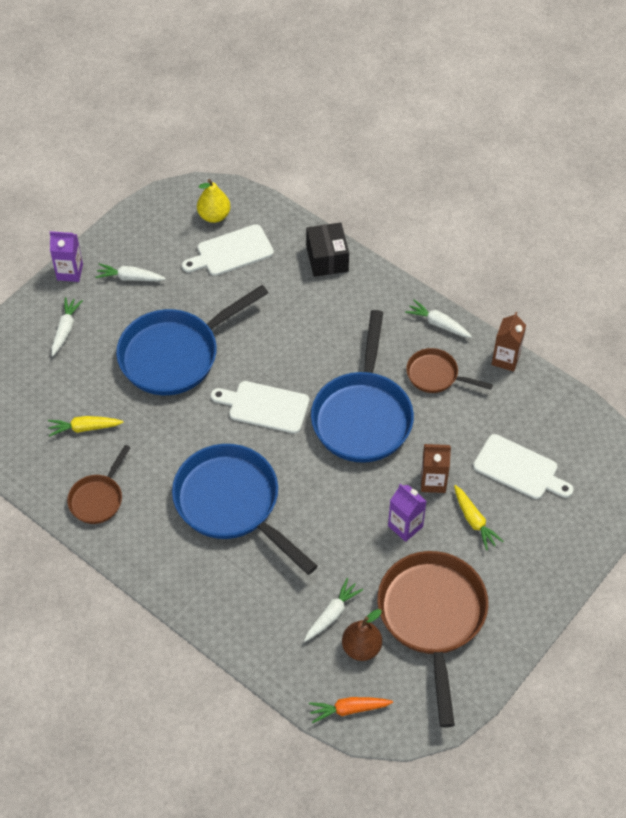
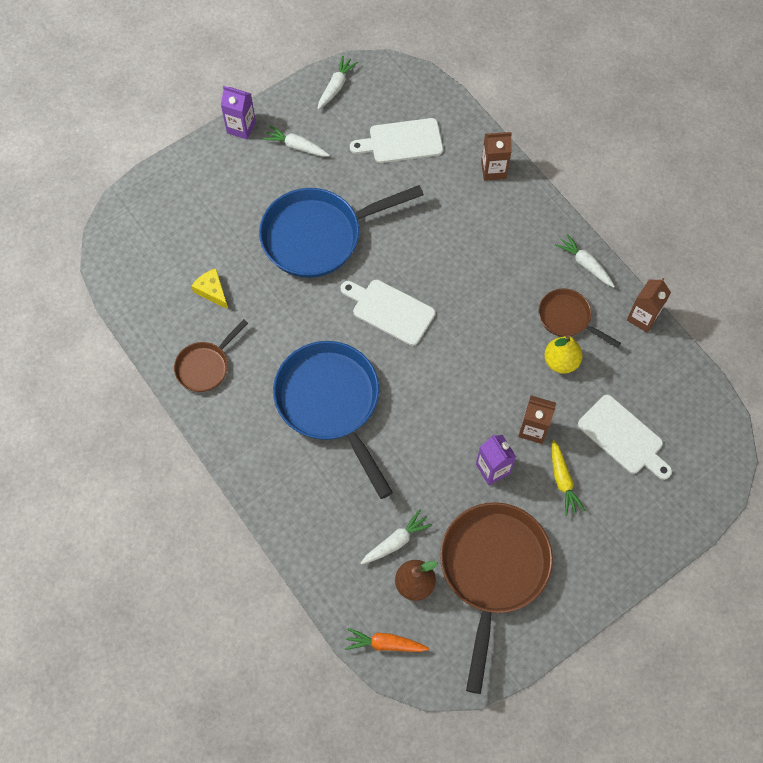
camera: 15 degrees right, 10 degrees up
(65, 330) = (221, 186): white carrot -> white carrot (336, 87)
(84, 428) = (212, 291): yellow carrot -> yellow cheese
(214, 216) = (395, 100): yellow pear -> yellow pear (561, 361)
(327, 259) = (493, 170): black box -> brown carton
(362, 416) = (483, 343): blue pan -> none

